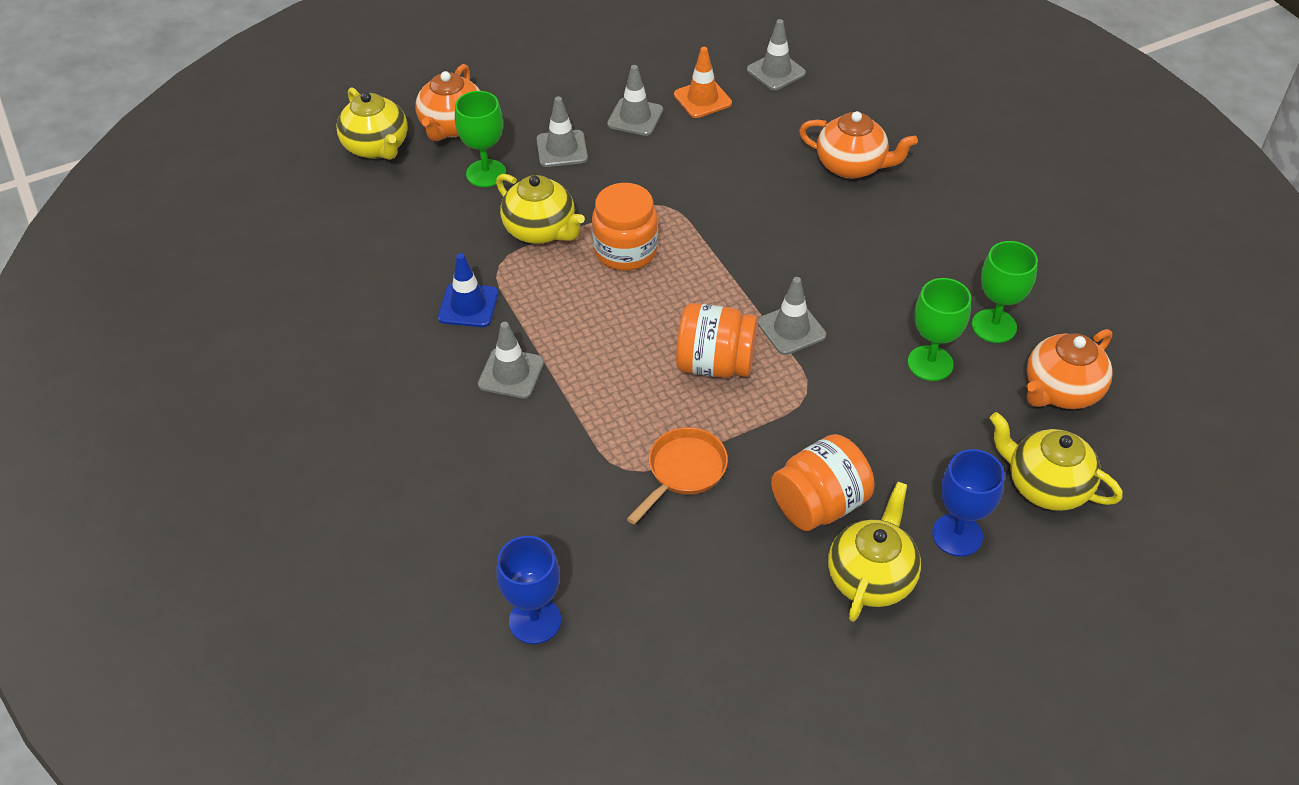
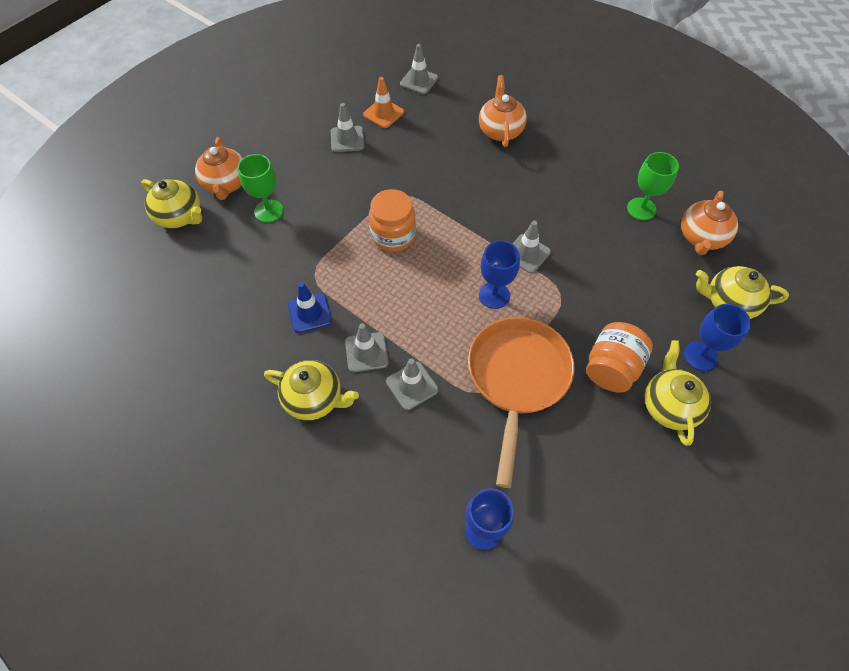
camera: 25 degrees left, 10 degrees up
(541, 230) = (329, 240): yellow teapot -> yellow teapot (314, 399)
(562, 149) = (311, 177): grey traffic cone -> grey traffic cone (412, 385)
(683, 471) = (517, 379): orange pan -> orange pan, size x1.90
(715, 364) = (494, 295): orange jar -> blue goblet
(852, 166) = (500, 130): orange teapot -> orange teapot turned 90 degrees counterclockwise
(930, 363) = (620, 247): green goblet -> none

